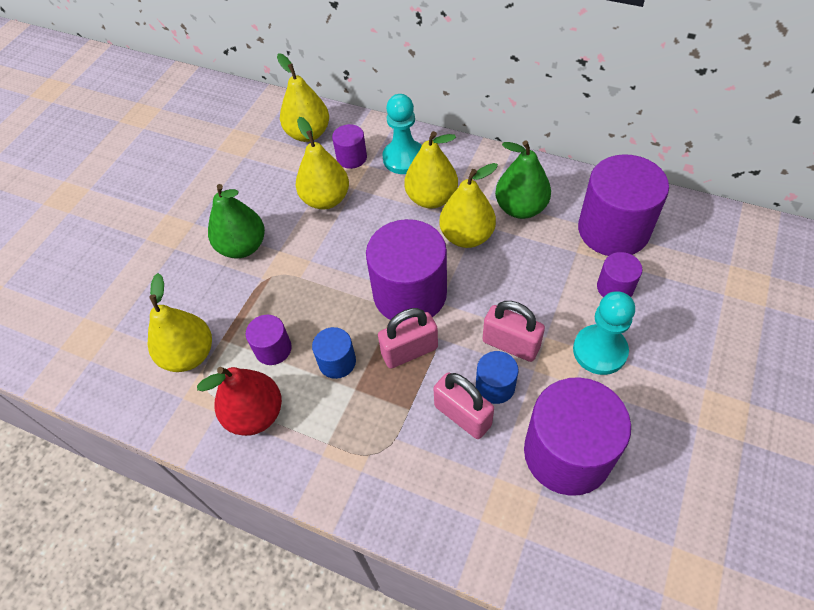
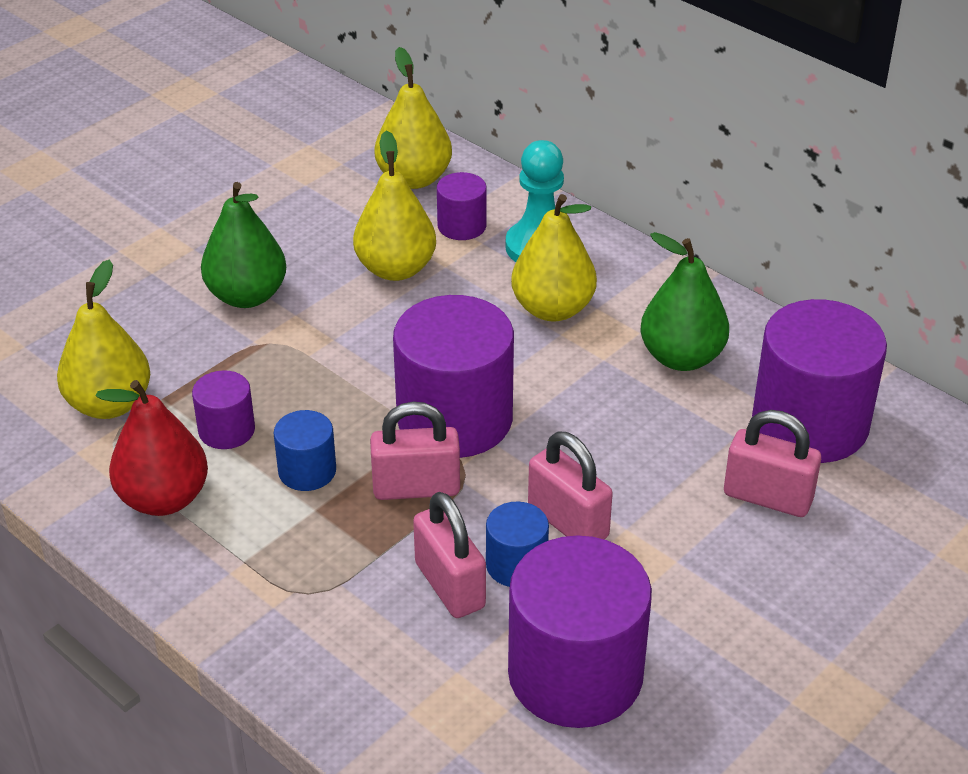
camera: 15 degrees right, 15 degrees down
(467, 236) = (579, 371): yellow pear -> none
(599, 351) = (697, 568): turquoise pawn -> none
(615, 287) = (767, 497): purple cylinder -> pink padlock

